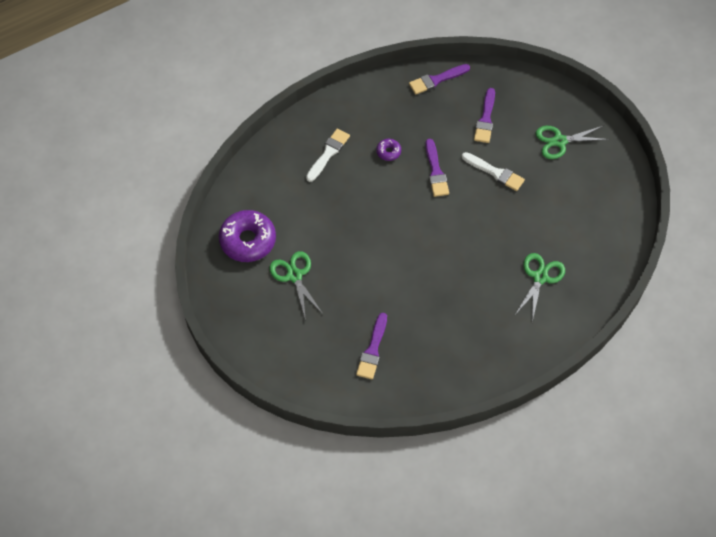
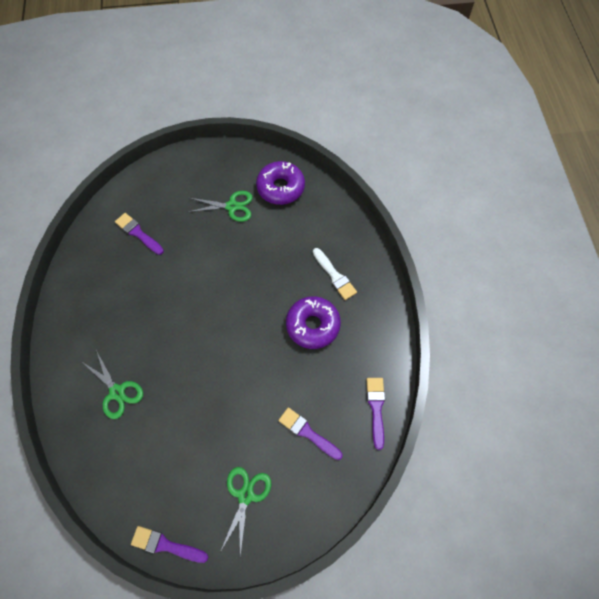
camera: 115 degrees right, 5 degrees up
(388, 152) = (312, 325): purple donut -> purple donut, size x2.18
(436, 171) = (271, 356): purple brush -> purple brush (166, 545)
(495, 172) = (243, 409): white brush -> none

